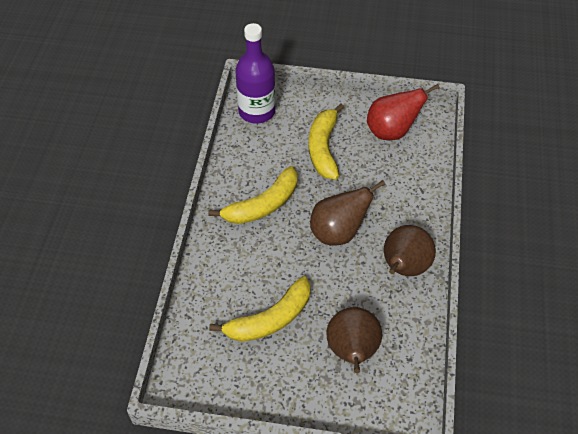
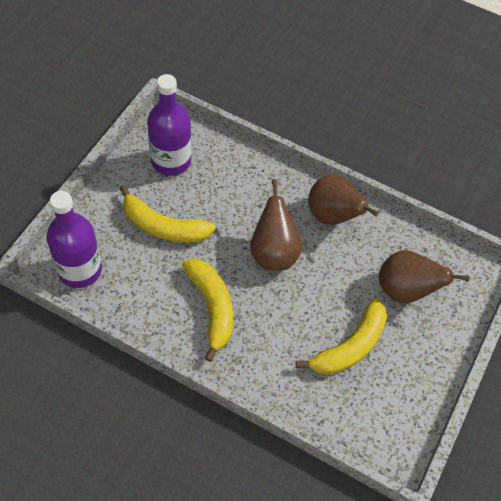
camera: 75 degrees left, 5 degrees up
(270, 319) = (350, 346): yellow banana -> yellow banana turned 60 degrees clockwise
(392, 131) = (171, 161): red pear -> purple bottle

